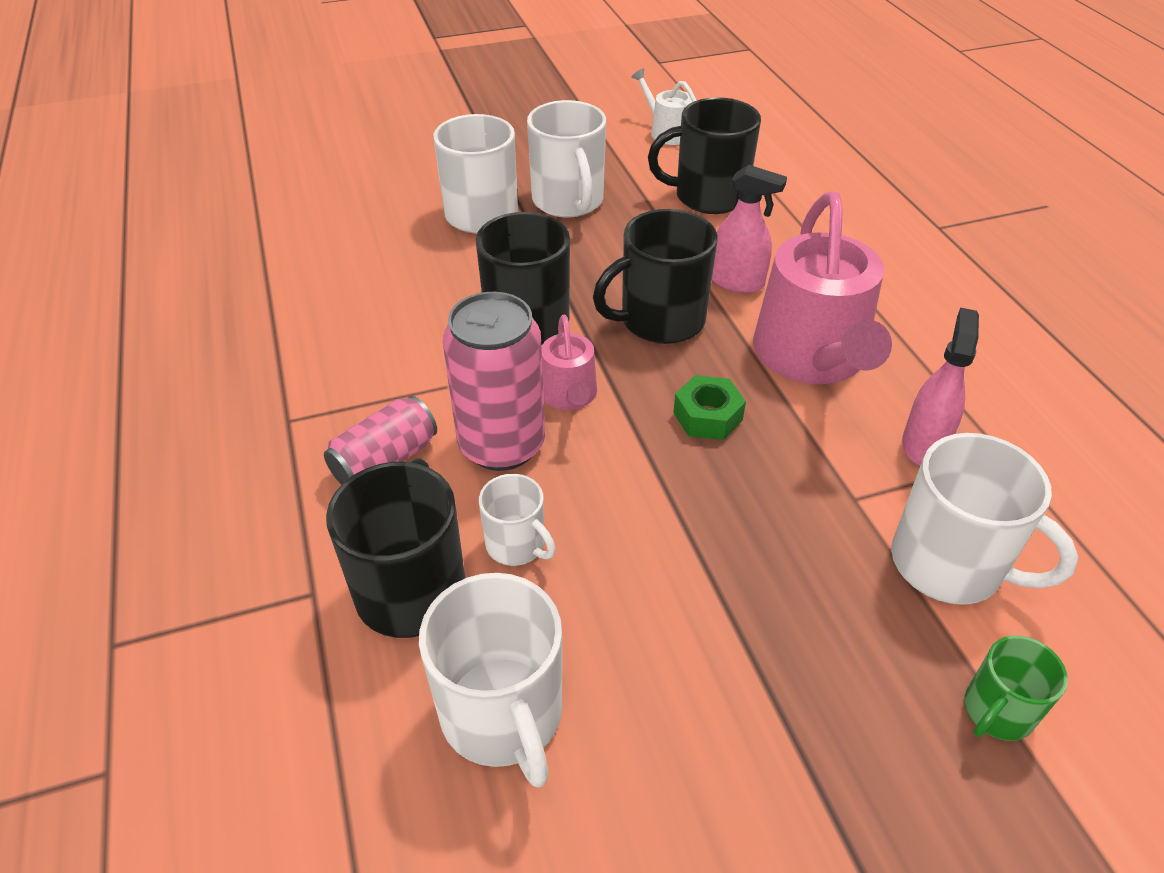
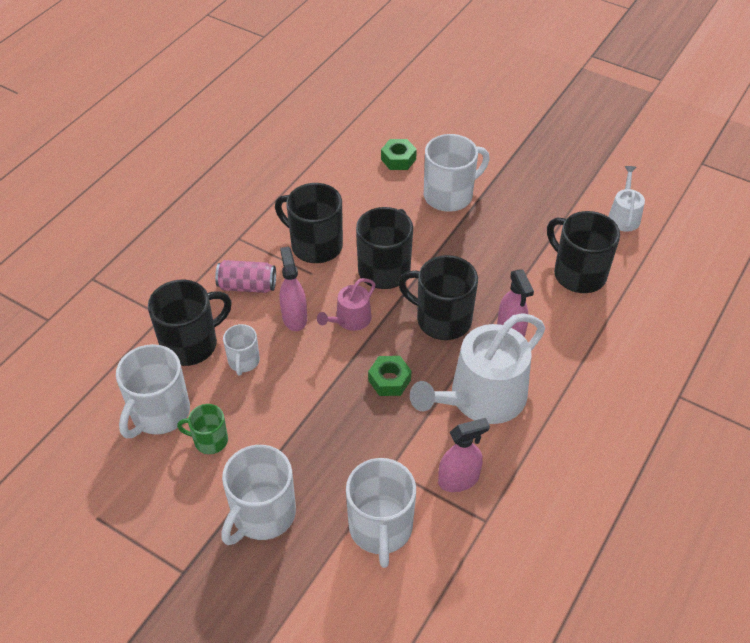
camera: 50 degrees right, 5 degrees up
(372, 217) = (398, 159): none -> green nut
(405, 356) = (315, 245): none -> black mug
(502, 445) = (294, 317): pink can -> pink spray bottle
(568, 201) = (501, 220): white mug -> white mug (262, 514)
(812, 357) = (481, 398): pink watering can -> white watering can
(997, 711) = (305, 585): green mug -> green mug (210, 440)

